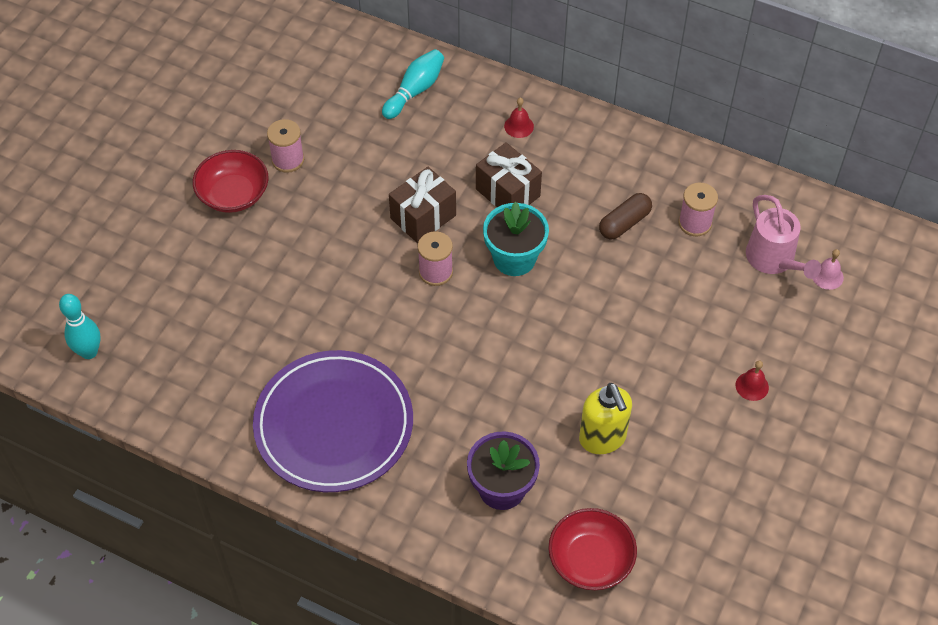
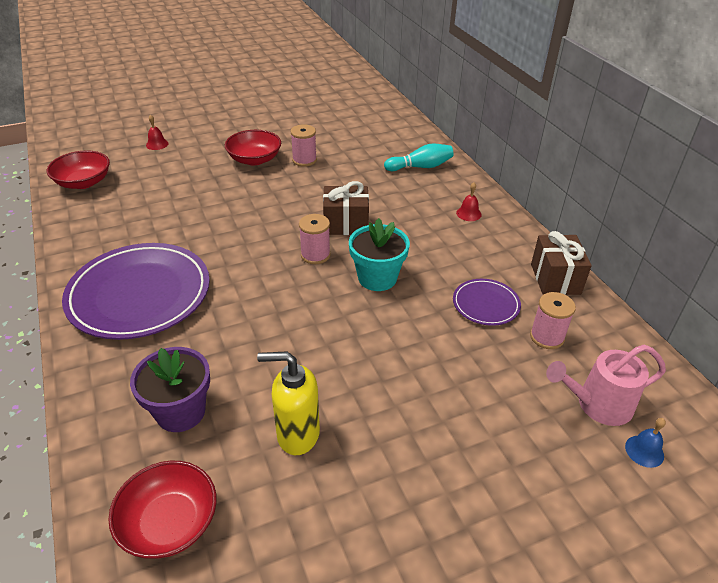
camera: 40 degrees right, 15 degrees down
(89, 352) = (83, 182): turquoise bowling pin -> red bowl
(508, 192) = (418, 242): brown gift -> brown gift (555, 279)
(603, 438) = (297, 434): yellow soap dispenser -> yellow soap dispenser turned 75 degrees clockwise
(624, 223) = (485, 304): brown capsule -> purple plate
(752, 386) = (475, 490): red bell -> red bell (157, 144)
(774, 260) = (597, 405): pink watering can -> pink watering can turned 60 degrees clockwise
(827, 276) = (644, 451): pink bell -> blue bell

